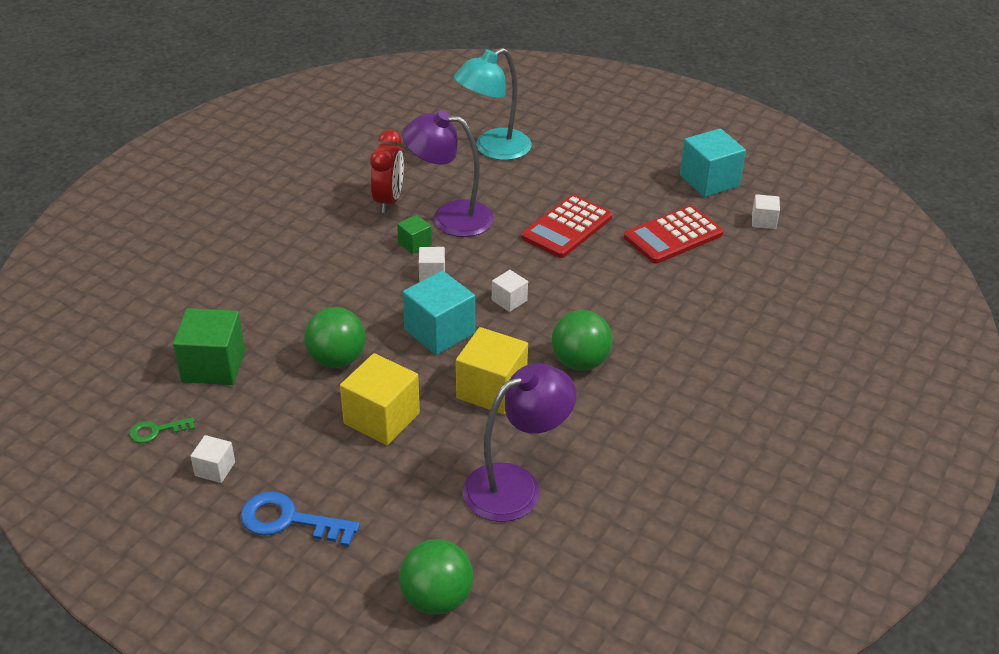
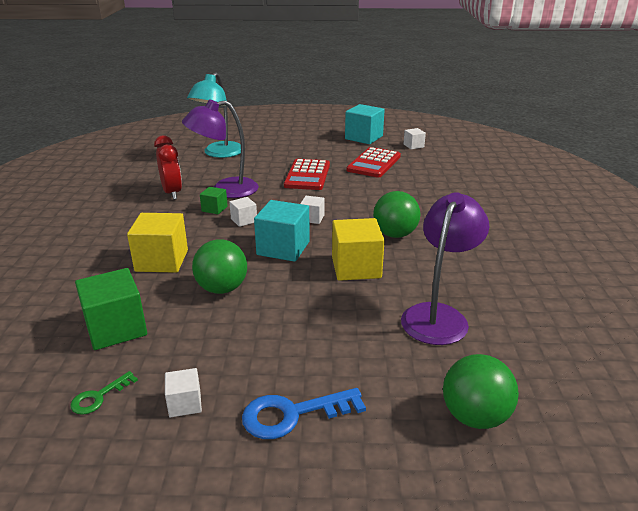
camera: 30 degrees left, 10 degrees down
(381, 418) = (296, 312): yellow cube -> yellow cube (162, 260)

